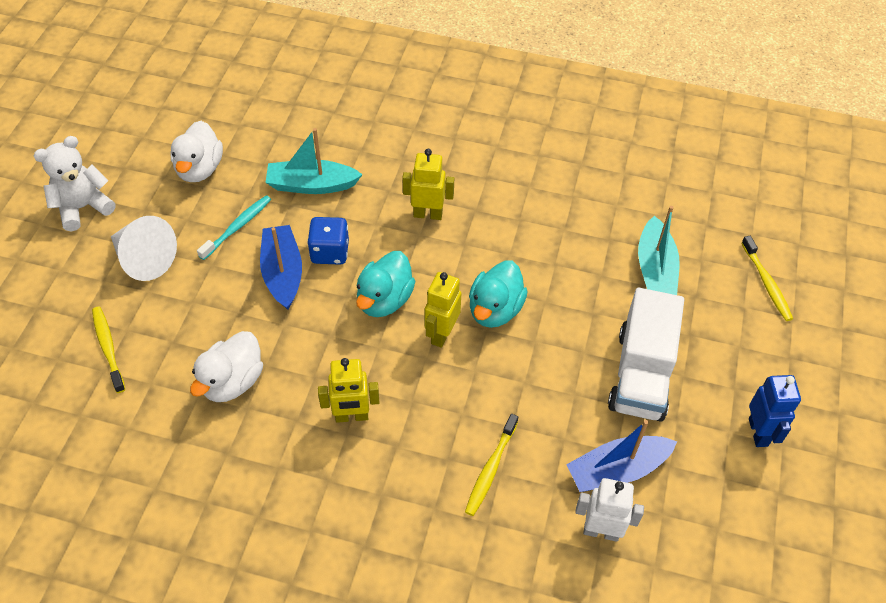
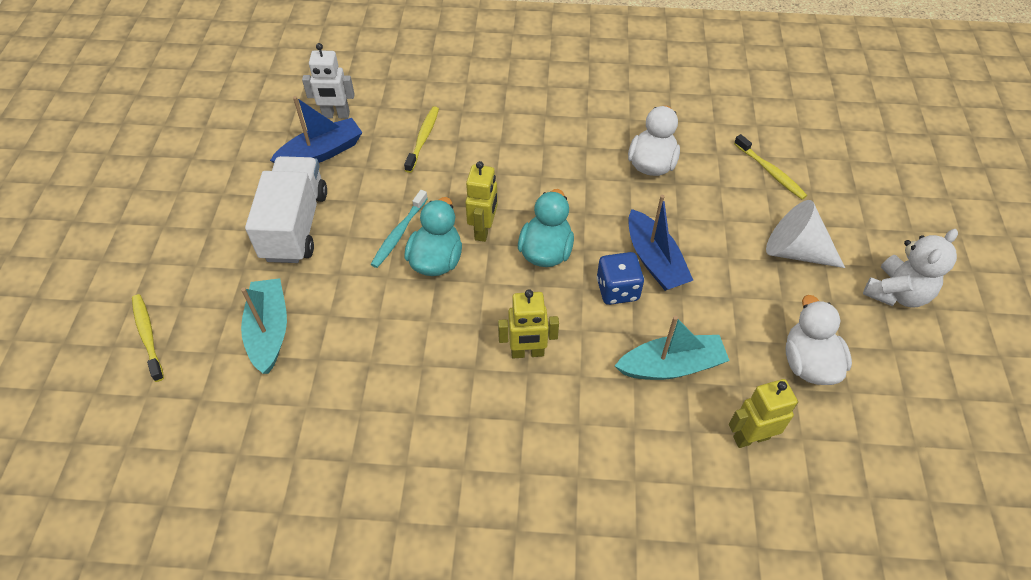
camera: 170 degrees right, 0 degrees up
(237, 227) = (725, 300): turquoise toothbrush -> turquoise toothbrush (399, 233)
(351, 416) = (543, 156): yellow robot -> yellow robot (751, 437)
(758, 432) = (196, 196): blue robot -> none

